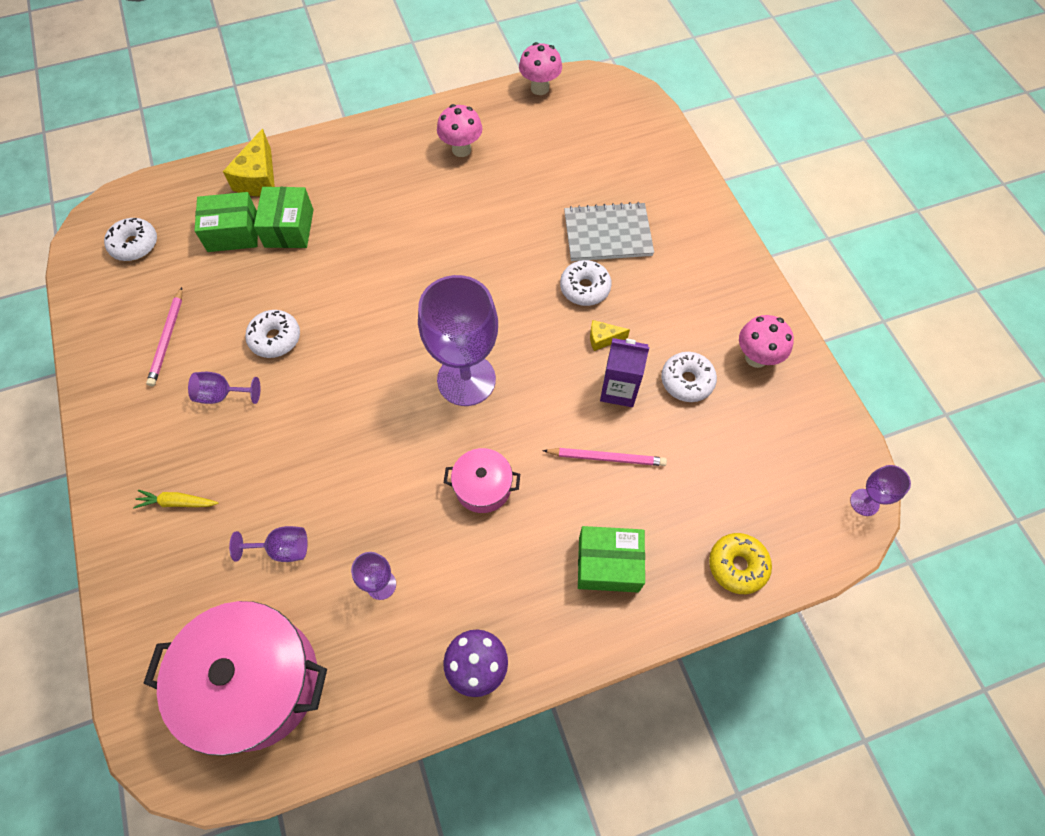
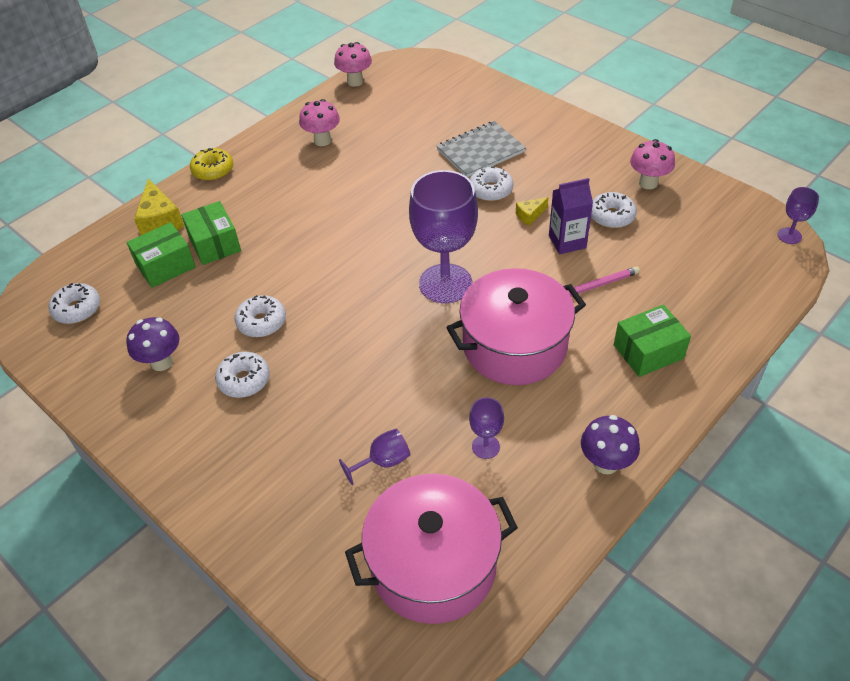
camera: 25 degrees left, 15 degrees down
(168, 338) = (162, 362): pink pencil -> purple mushroom
(177, 502) = (263, 473): yellow carrot -> none
(222, 395) = (244, 380): purple goblet -> white donut
(483, 487) = (514, 346): pink pot -> pink pot, size x2.02
(737, 565) = (738, 310): yellow donut -> yellow donut (213, 170)

